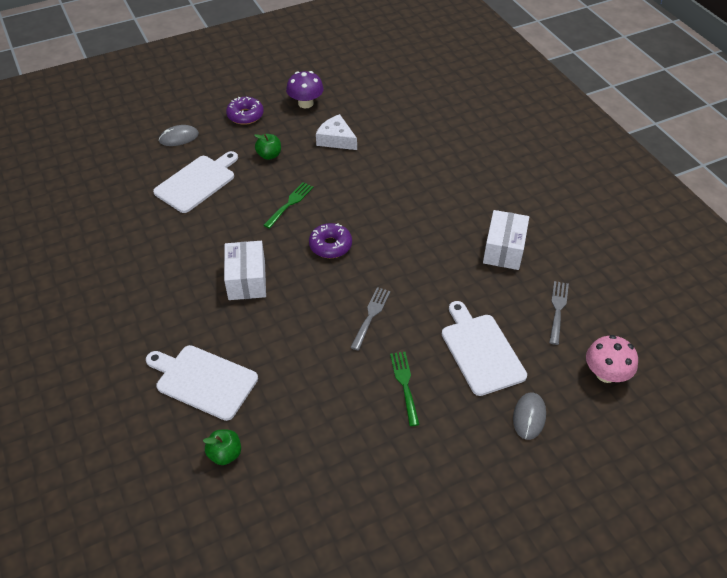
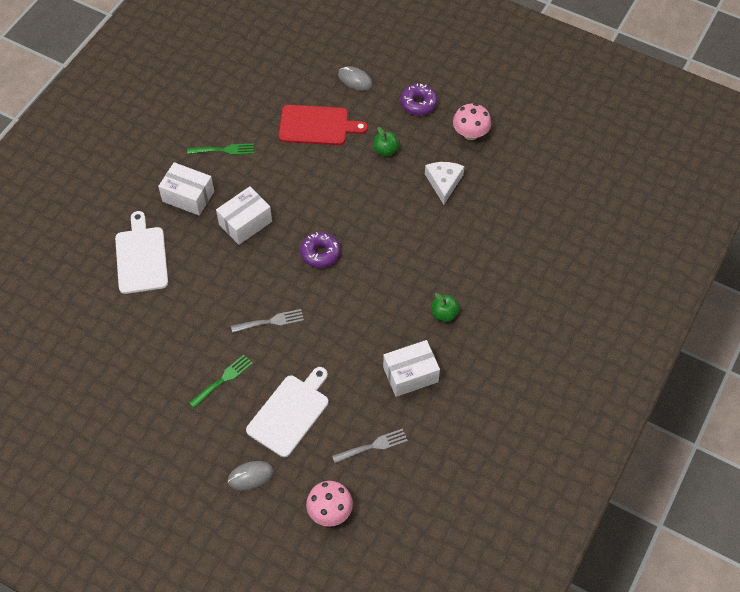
camera: 55 degrees right, 10 degrees up
(173, 307) = (188, 196): none -> white box
(197, 182) = (317, 125): white cutting board -> red cutting board
(225, 454) = (94, 308): green apple -> green apple (444, 314)
(290, 203) = (343, 199): green fork -> green fork (224, 150)
(305, 103) = (470, 133): purple mushroom -> pink mushroom

